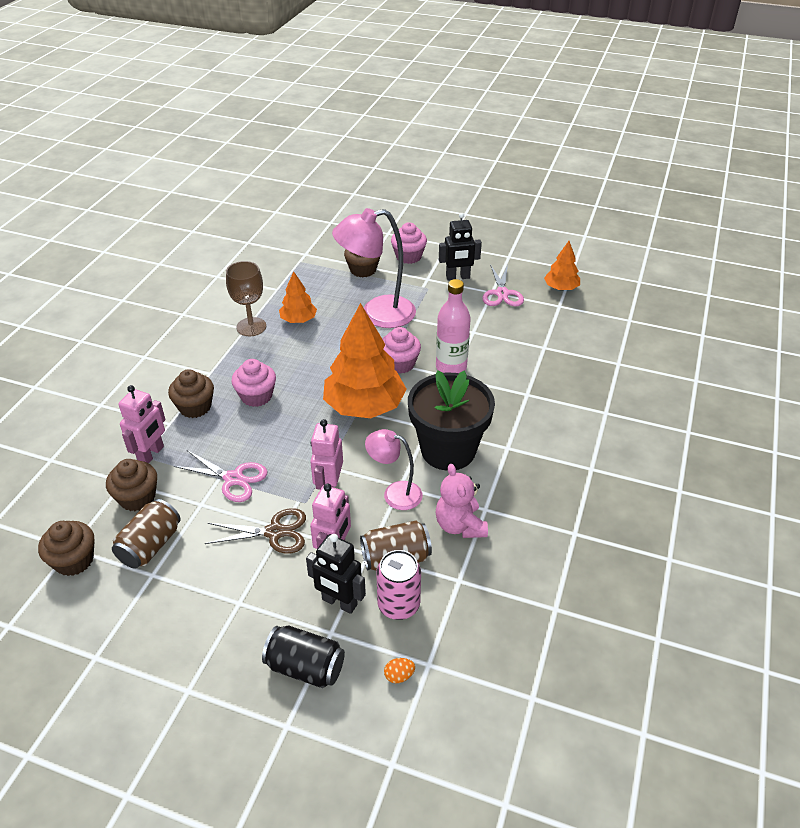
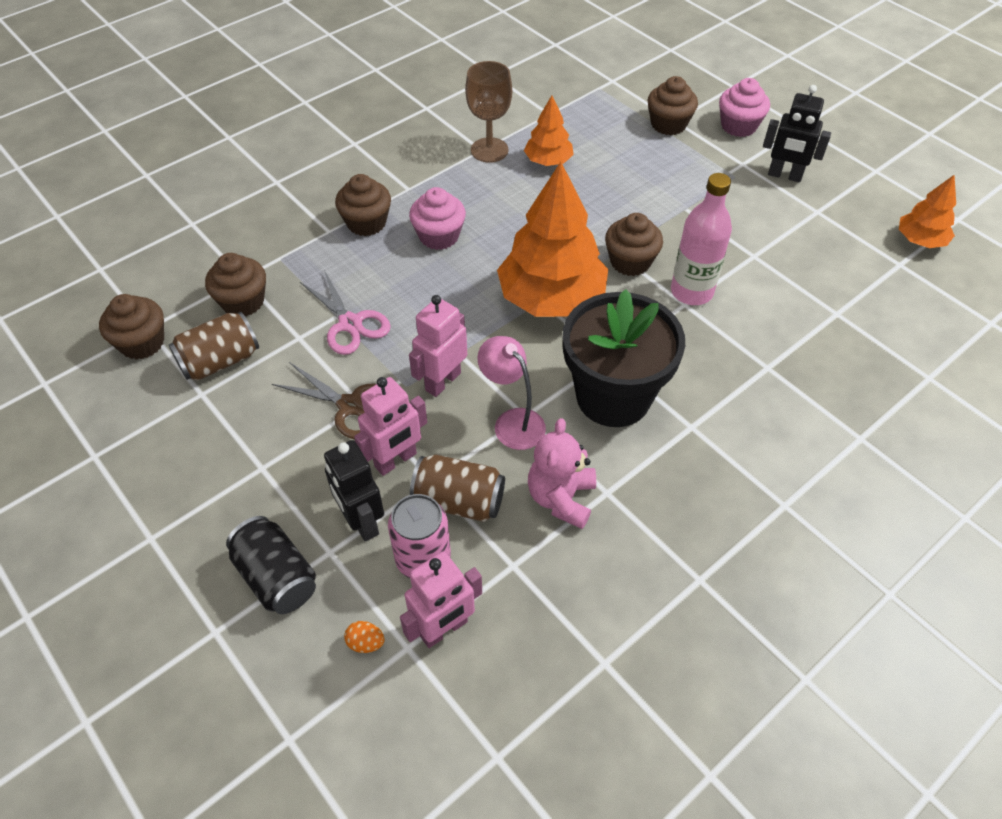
camera: 30 degrees right, 10 degrees up
(151, 454) = (288, 259): pink robot -> pink robot (444, 629)
(377, 314) = (646, 187): pink lamp -> none
(399, 364) = (630, 262): pink cupcake -> brown cupcake
(502, 293) = (829, 218): pink scissors -> none

